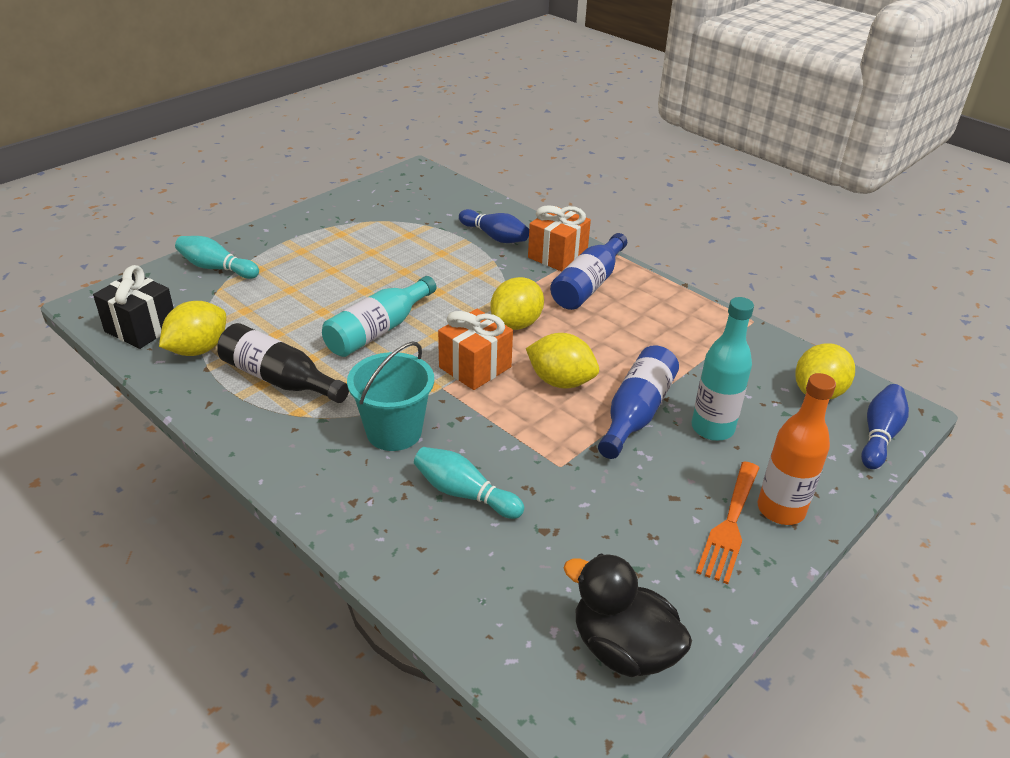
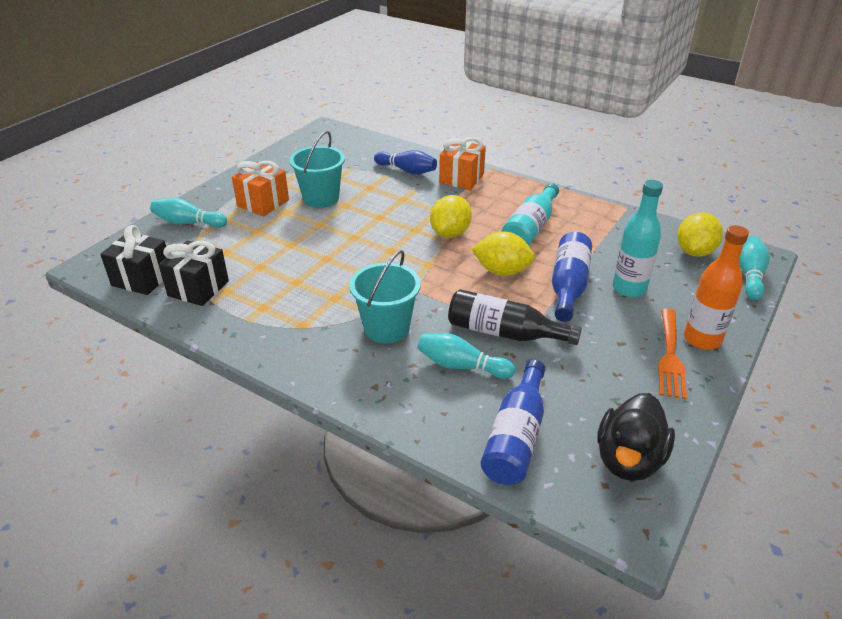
camera: 10 degrees left, 0 degrees up
(198, 349) = (198, 288): yellow lemon -> black gift
(279, 379) = (276, 302): black bottle -> black bottle (504, 333)
(378, 330) = (342, 253): turquoise bottle -> turquoise bottle (530, 228)
(379, 258) = (321, 198): none -> turquoise bucket
(475, 367) = (431, 270): orange gift -> orange gift (263, 203)
(588, 285) = (494, 197): blue bottle -> blue bottle (516, 437)
(623, 648) = (629, 460): black duck -> black duck turned 90 degrees counterclockwise
(879, 435) = (750, 276): blue bowling pin -> turquoise bowling pin

